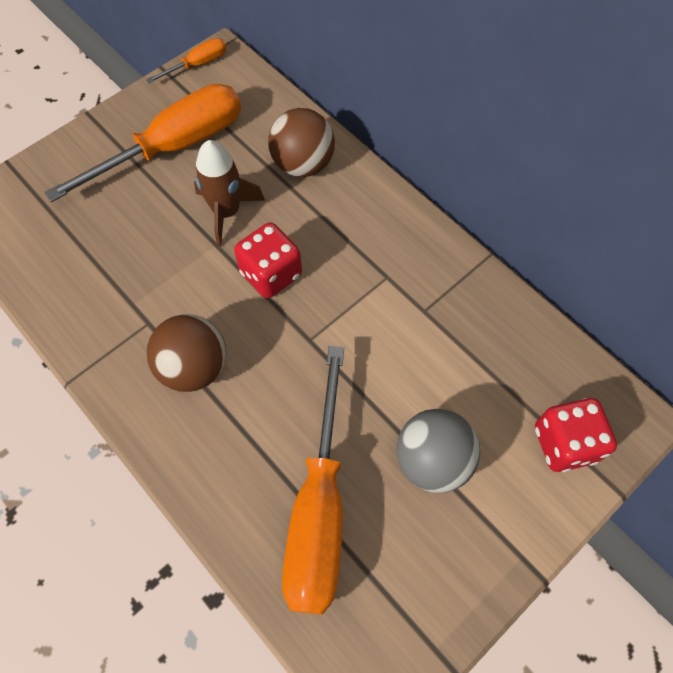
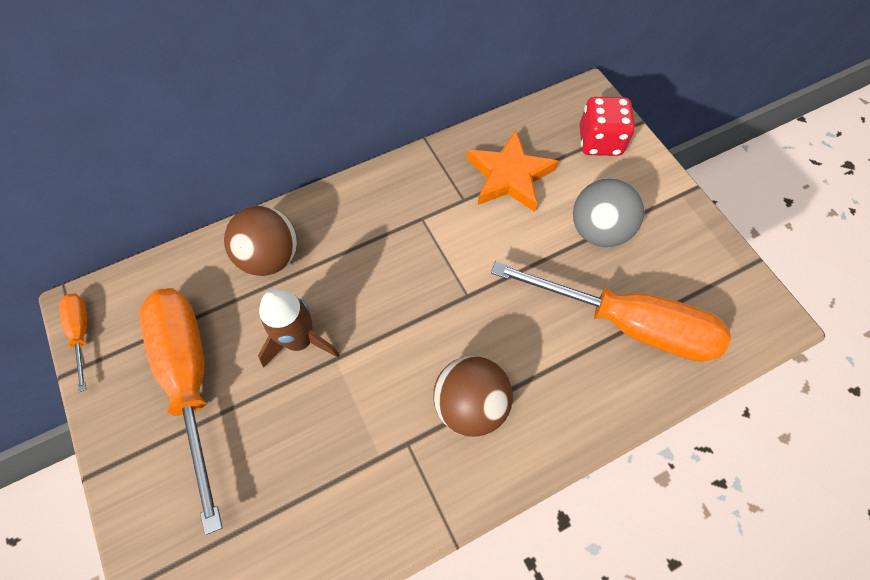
camera: 75 degrees left, 0 degrees up
(271, 274) = (388, 313): red dice -> none
(472, 350) = (509, 176): none -> orange star

